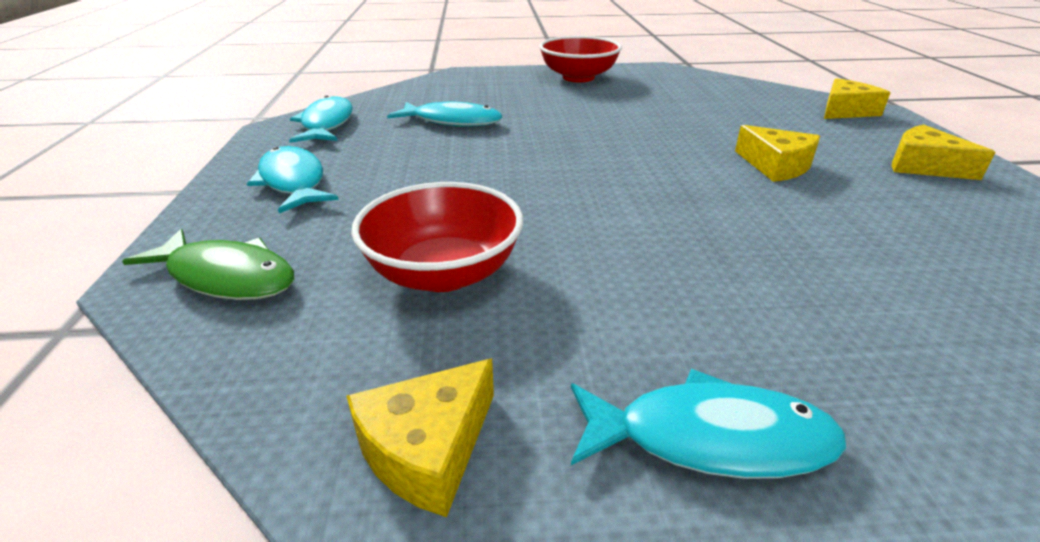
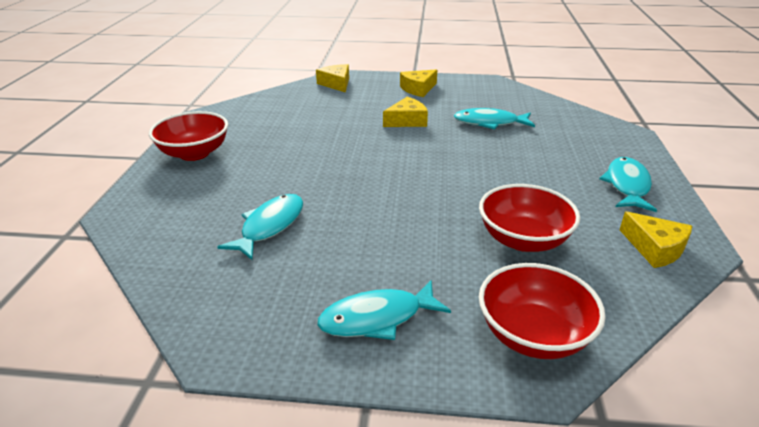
camera: 80 degrees left, 0 degrees up
(226, 277) = (533, 335): green fish -> red bowl
(327, 124) = (229, 308): turquoise fish -> turquoise fish (489, 123)

